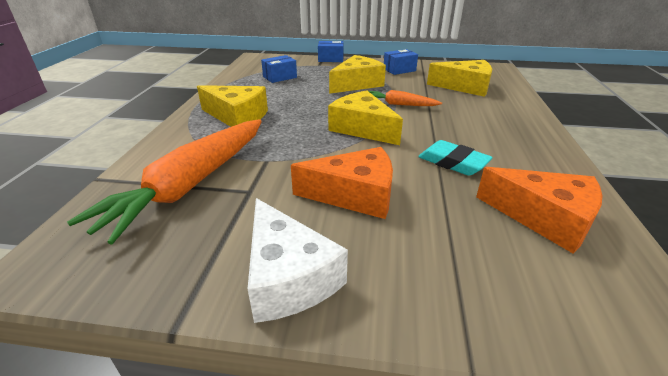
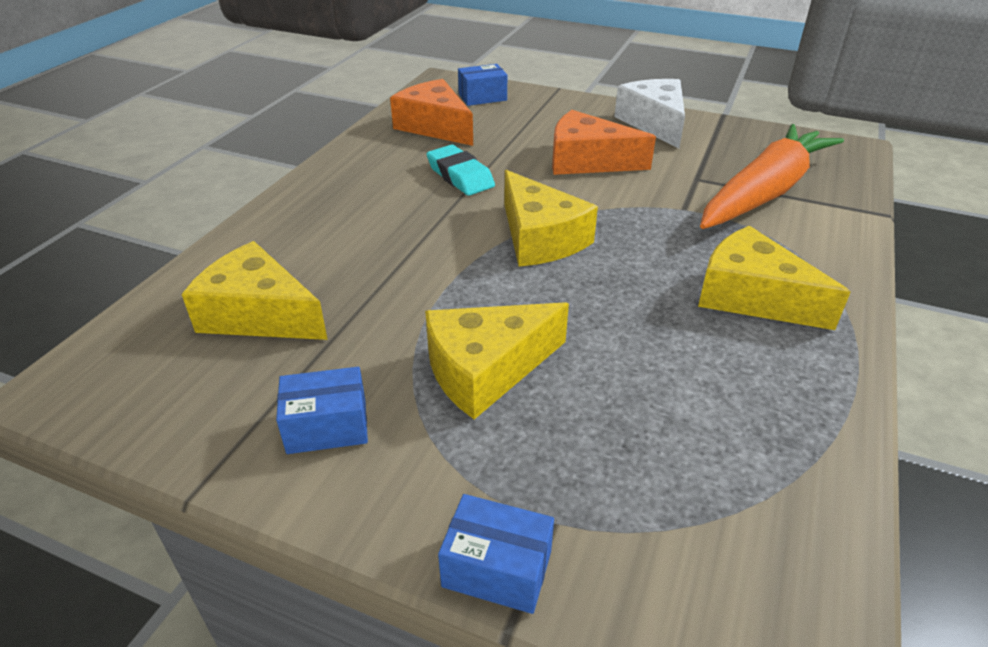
camera: 165 degrees left, 5 degrees up
(280, 77) = (684, 448): blue box -> blue box (482, 97)
(399, 104) = (442, 282): orange carrot -> none

